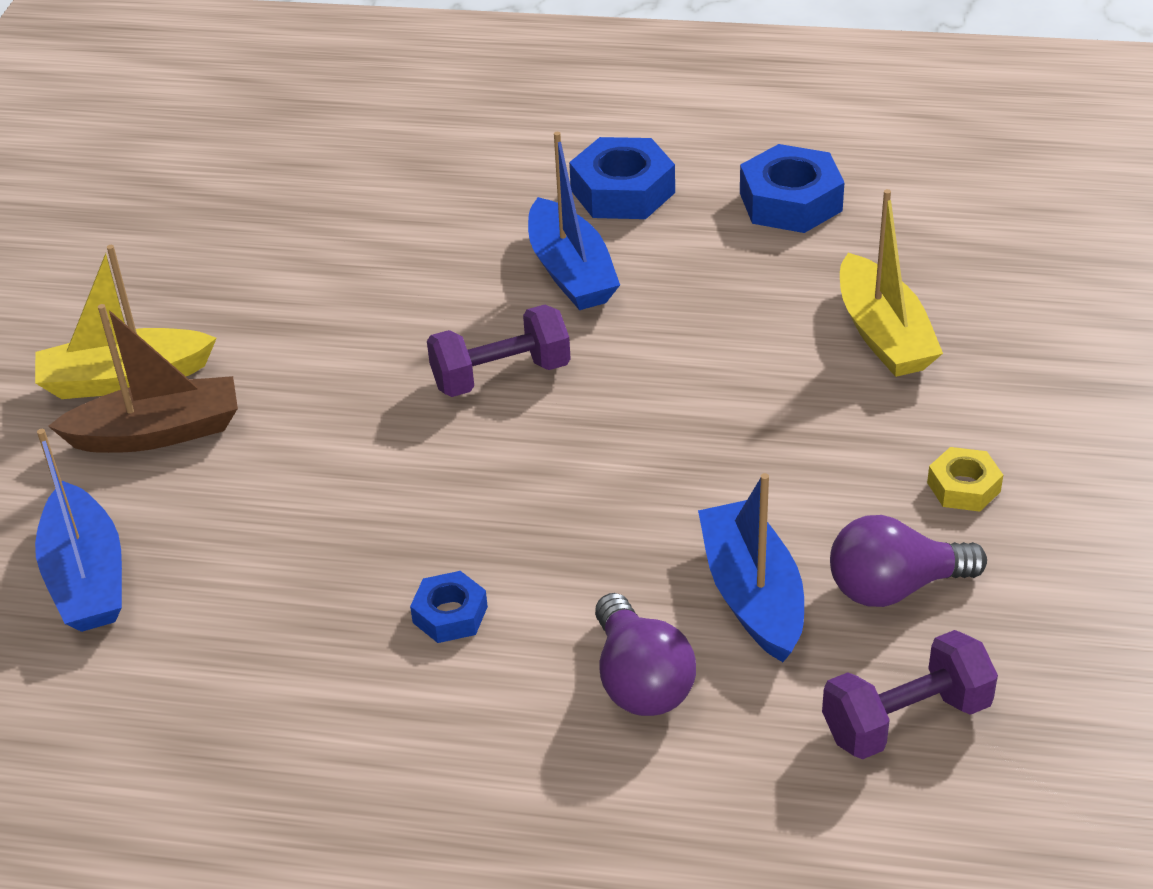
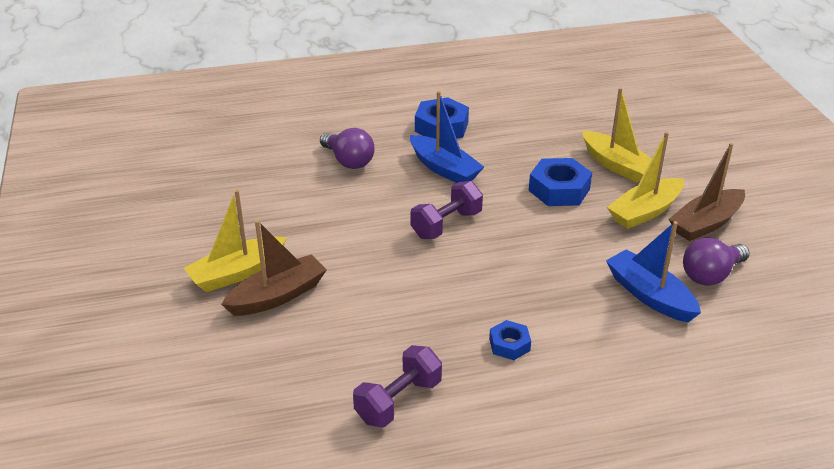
camera: 25 degrees left, 5 degrees down
(86, 577) = (292, 380): blue boat -> none
(640, 680) = (628, 349): purple light bulb -> purple light bulb (348, 161)
(790, 202) = (527, 116): blue nut -> blue nut (559, 190)
(866, 436) = (645, 212): none -> yellow boat
(905, 719) = (763, 332): purple dumbbell -> purple dumbbell (398, 401)
(963, 487) = (706, 223): yellow nut -> brown boat

